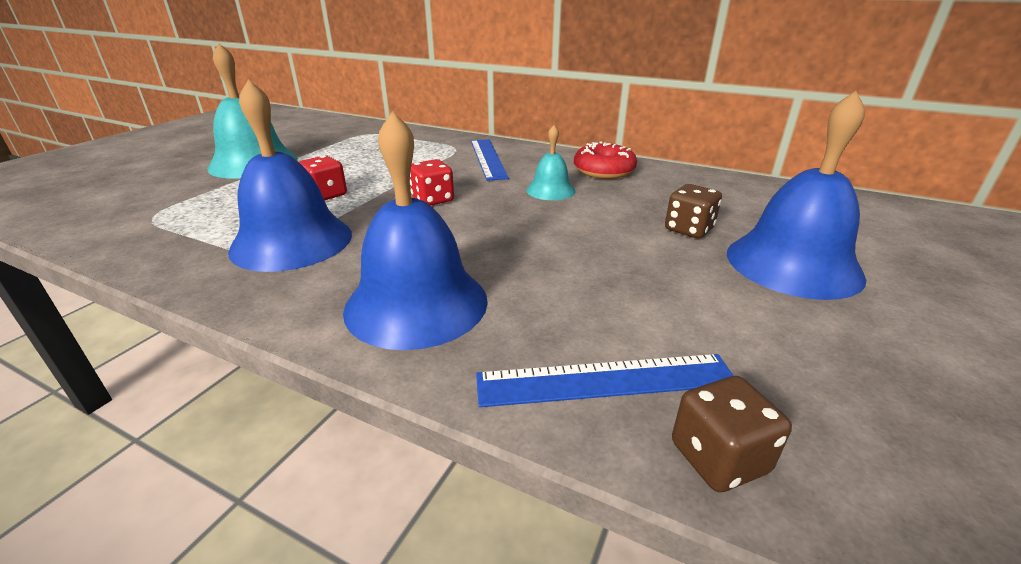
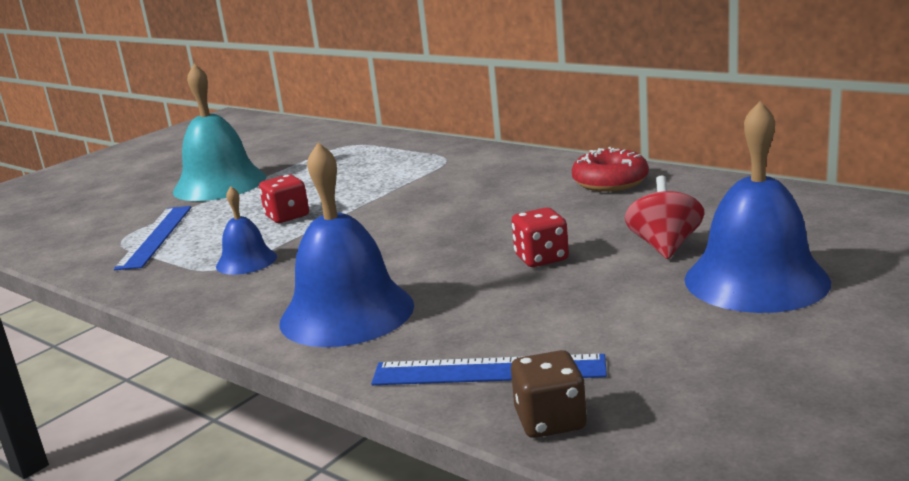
camera: 15 degrees right, 10 degrees down
(292, 241) = (246, 261): blue bell -> blue bell, size x0.52
(432, 199) = (397, 219): red dice -> red dice (541, 258)
(487, 158) = (478, 171): blue ruler -> blue ruler (155, 236)
(550, 190) = (532, 206): turquoise bell -> none
(688, 229) = (665, 246): brown dice -> red spinning top

